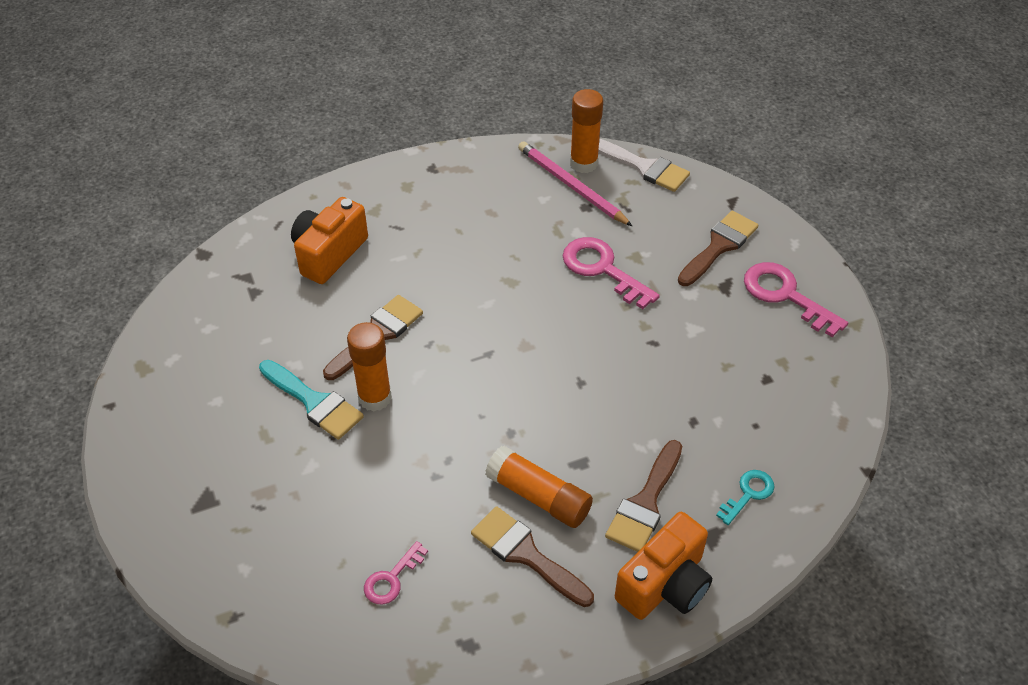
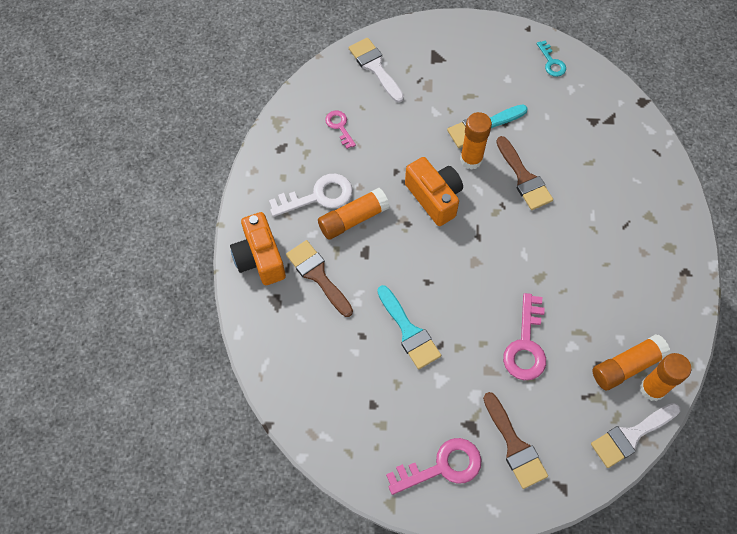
camera: 115 degrees right, 15 degrees up
(255, 576) = (375, 67): none -> white brush
(329, 254) = (613, 173): orange camera -> orange camera (434, 197)
(526, 554) = (318, 196): brown brush -> white key
(572, 186) = (627, 366): pink pencil -> orange glue stick
(602, 269) = (526, 345): pink key -> pink key turned 120 degrees clockwise
(656, 377) = (409, 331): none -> turquoise brush
(748, 494) = (292, 338): turquoise key -> turquoise key (551, 62)

